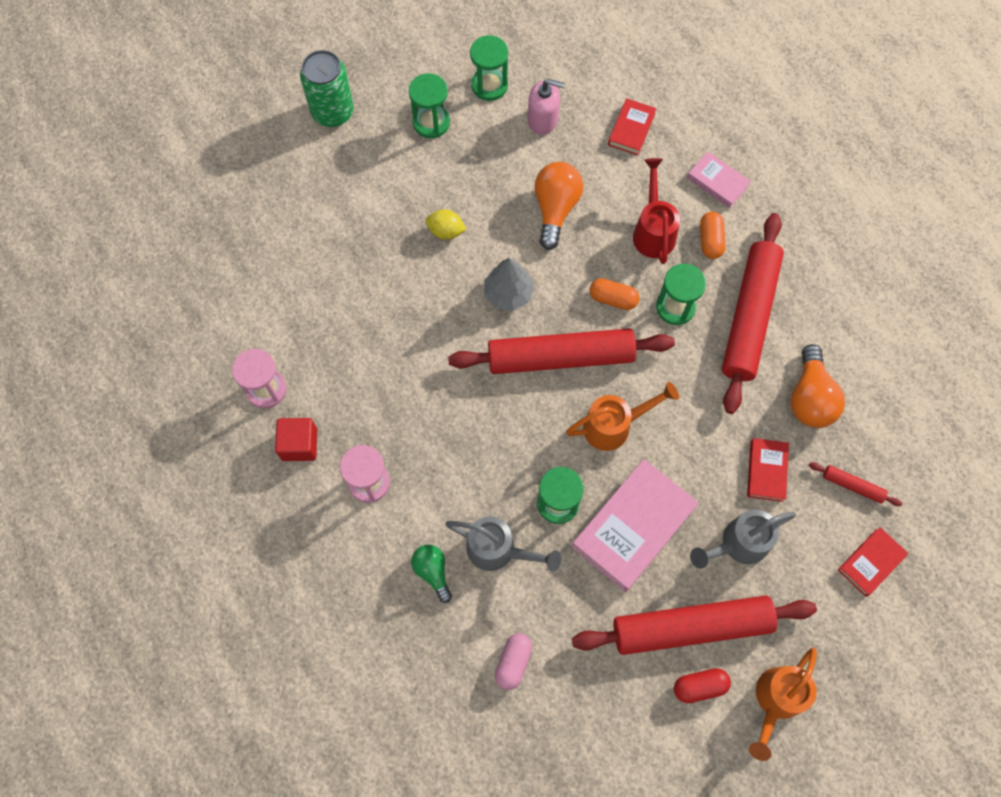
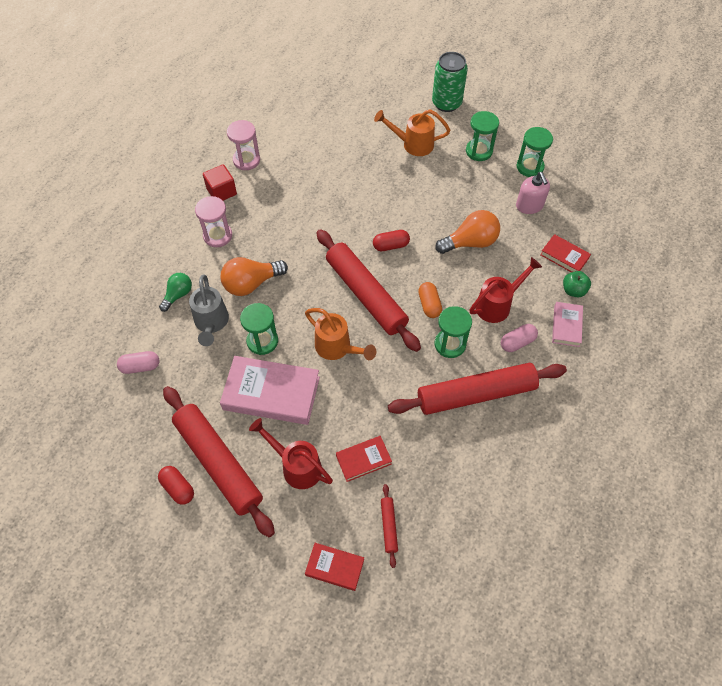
camera: 60 degrees right, 10 degrees down
(446, 231) = (410, 194): yellow lemon -> none
(508, 293) = (391, 245): grey tree -> red capsule
(631, 129) = (564, 256): red book -> red book turned 45 degrees clockwise
(679, 148) = (573, 290): none -> green apple
(710, 240) = (517, 342): orange capsule -> pink capsule
(738, 544) = (296, 466): grey watering can -> red watering can
(775, 701) = (191, 545): orange watering can -> orange watering can (412, 144)
(810, 398) = (440, 464): orange light bulb -> orange light bulb (251, 283)

